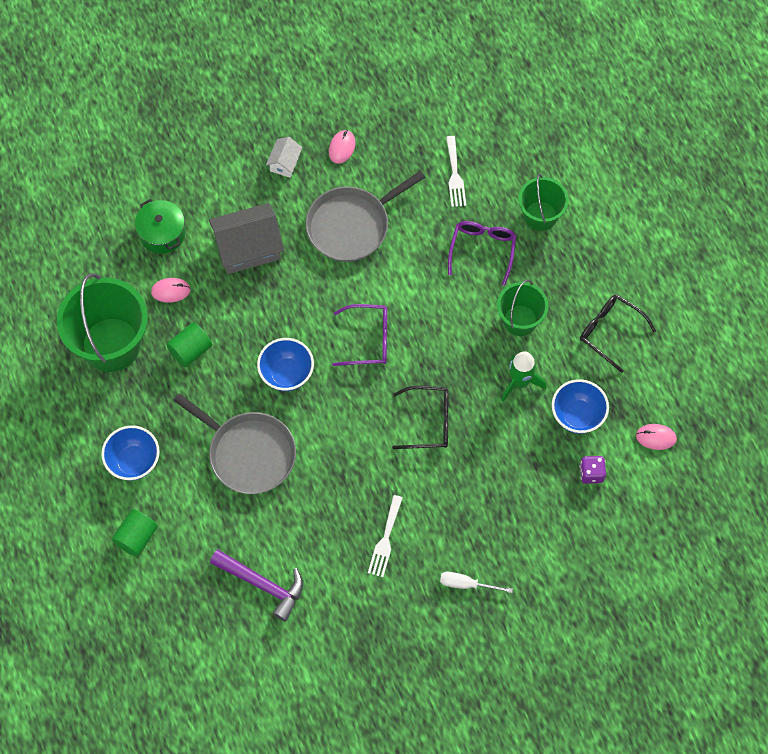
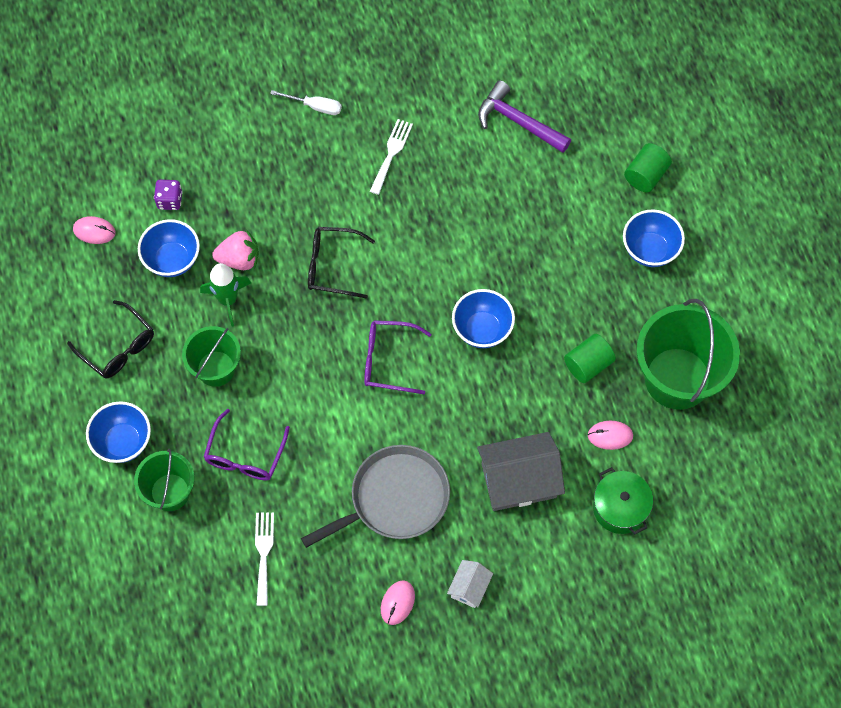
camera: 175 degrees left, 0 degrees up
(248, 453) = (528, 249): grey pan -> none
(516, 421) = (239, 259): none -> pink strawberry
(588, 252) = (123, 442): none -> blue bowl

